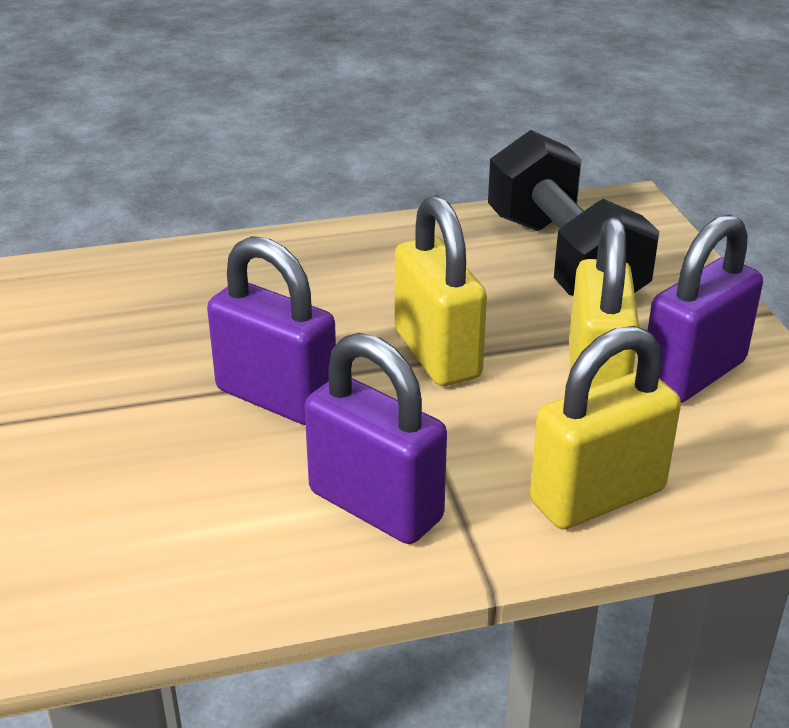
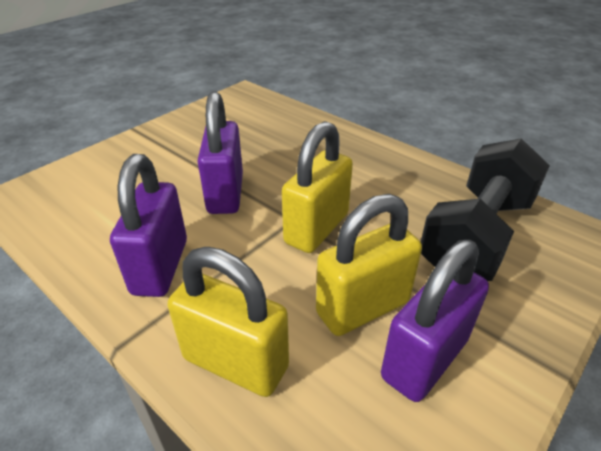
camera: 55 degrees right, 5 degrees up
(693, 374) = (424, 358): purple padlock -> purple padlock turned 60 degrees counterclockwise

